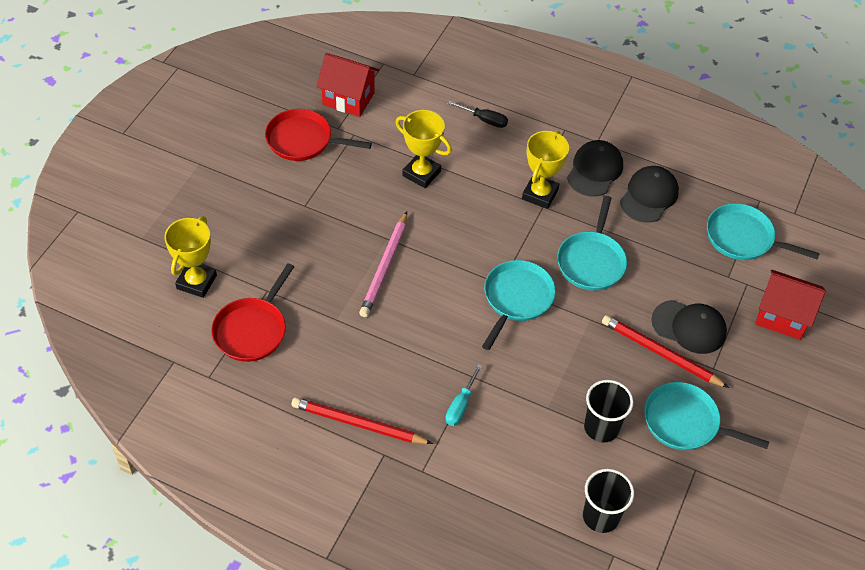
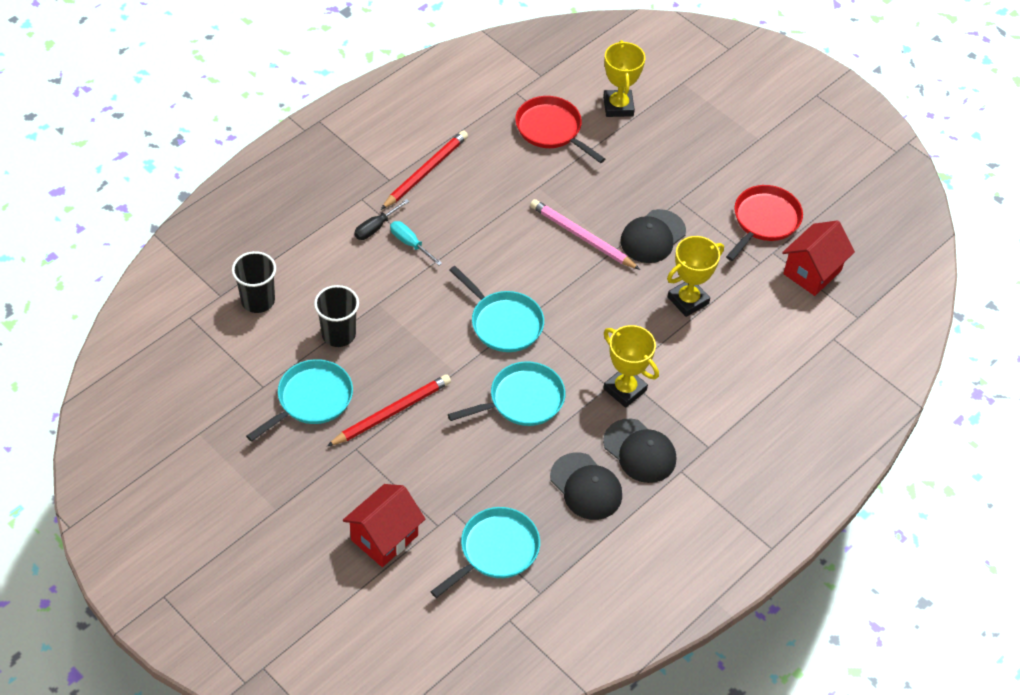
camera: 110 degrees right, 0 degrees up
(196, 282) = (618, 106): yellow trophy -> yellow trophy turned 45 degrees clockwise
(484, 120) = (746, 378): black screwdriver -> black screwdriver (376, 227)
(591, 261) = (522, 400): turquoise pan -> turquoise pan turned 120 degrees clockwise
(689, 327) = (410, 449): black cap -> black cap (652, 237)

